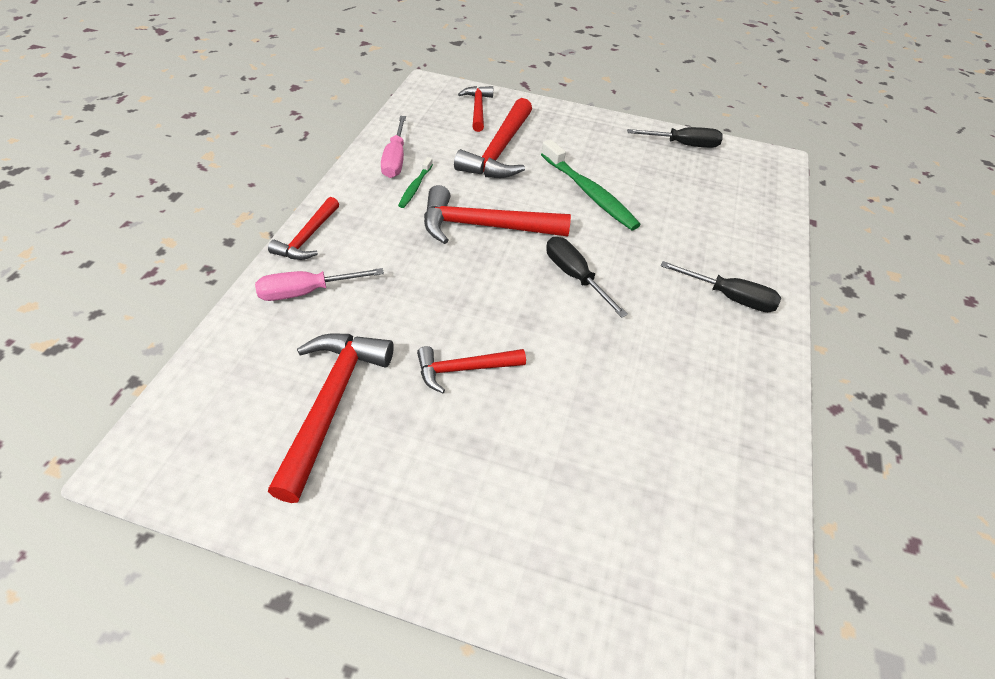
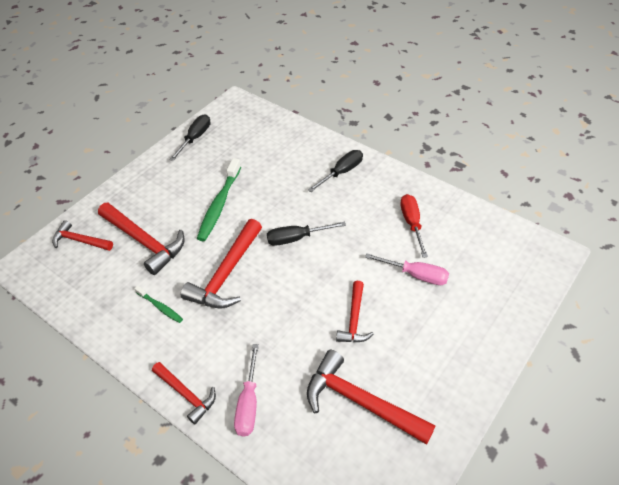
camera: 65 degrees left, 0 degrees up
(395, 160) = (117, 313): pink screwdriver -> pink screwdriver (416, 275)
(589, 192) = (219, 204): green toothbrush -> green toothbrush turned 120 degrees clockwise
(682, 407) = (412, 223): none -> red screwdriver

